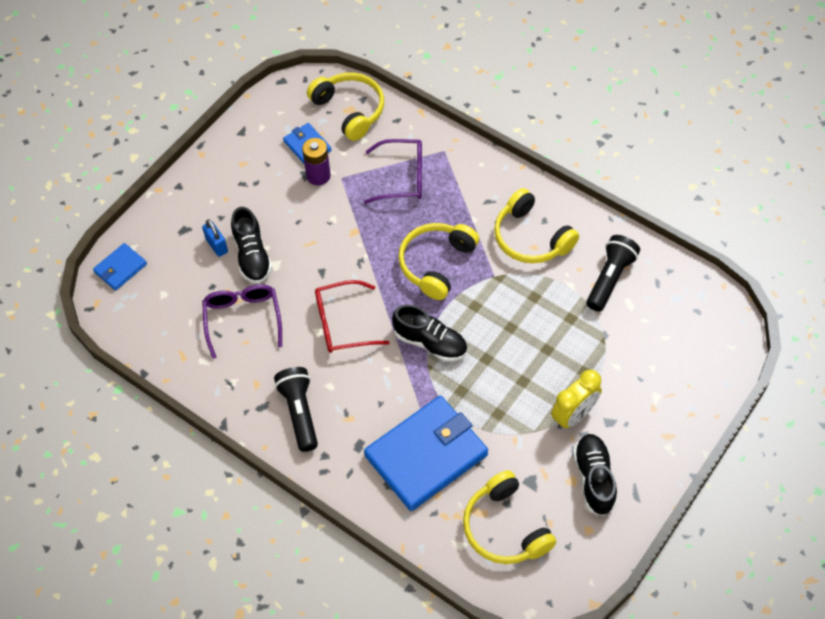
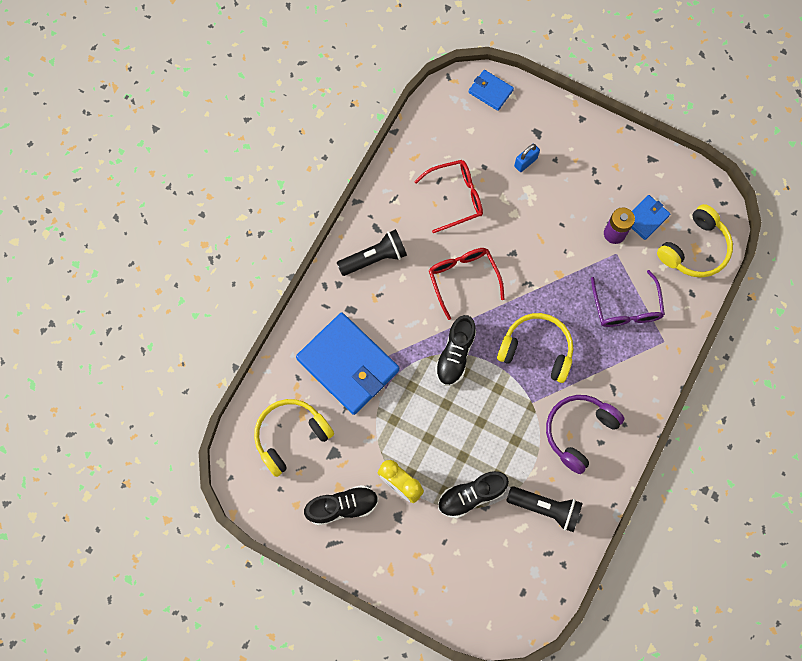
camera: 80 degrees right, 15 degrees up
(243, 319) = (456, 197): purple glasses -> red glasses
(252, 256) = (519, 193): black shoe -> black shoe (471, 495)
(531, 238) = (578, 431): yellow headphones -> purple headphones

